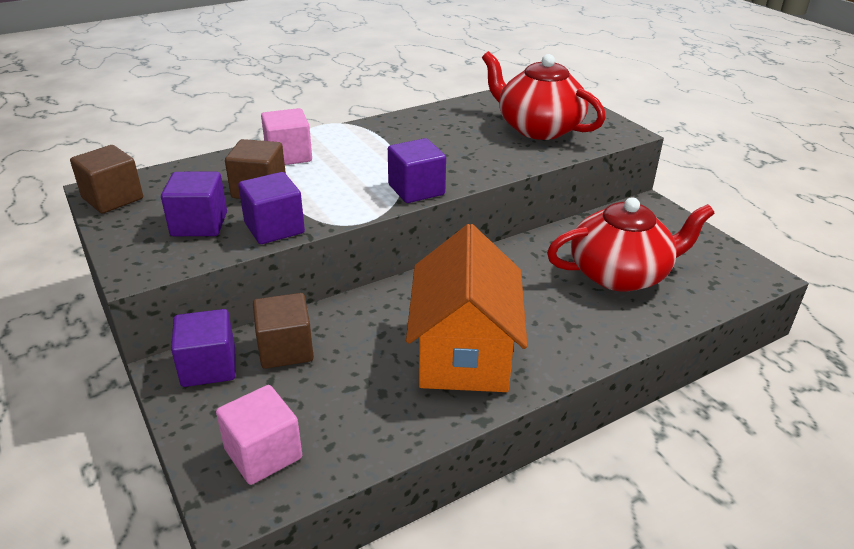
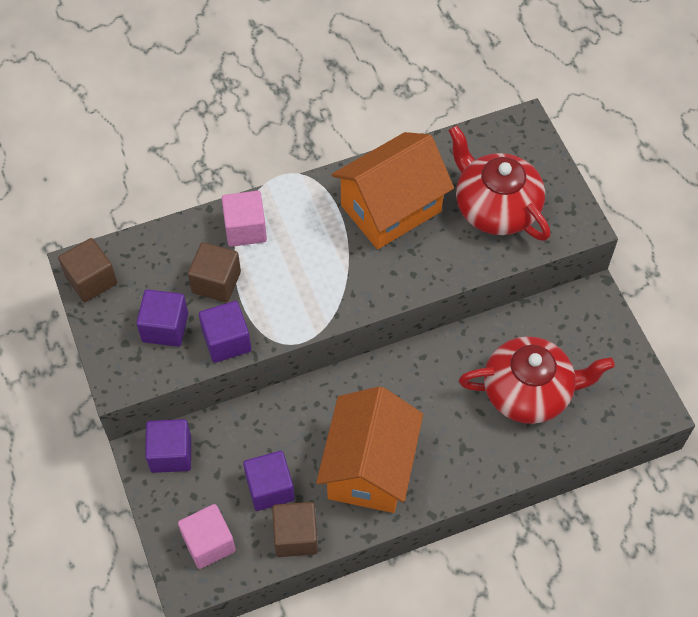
camera: 10 degrees right, 25 degrees up
(285, 349) = (230, 443): brown cube -> brown cube (296, 536)
(416, 190) = (355, 300): purple cube -> purple cube (270, 488)
(436, 135) = (391, 208): none -> orange house

